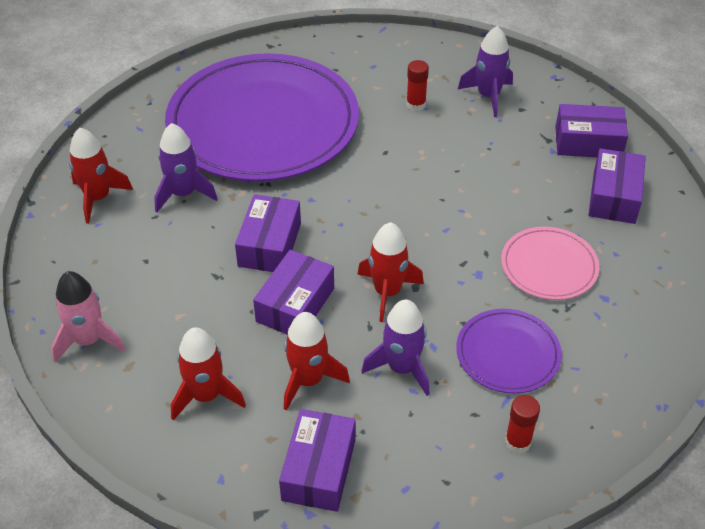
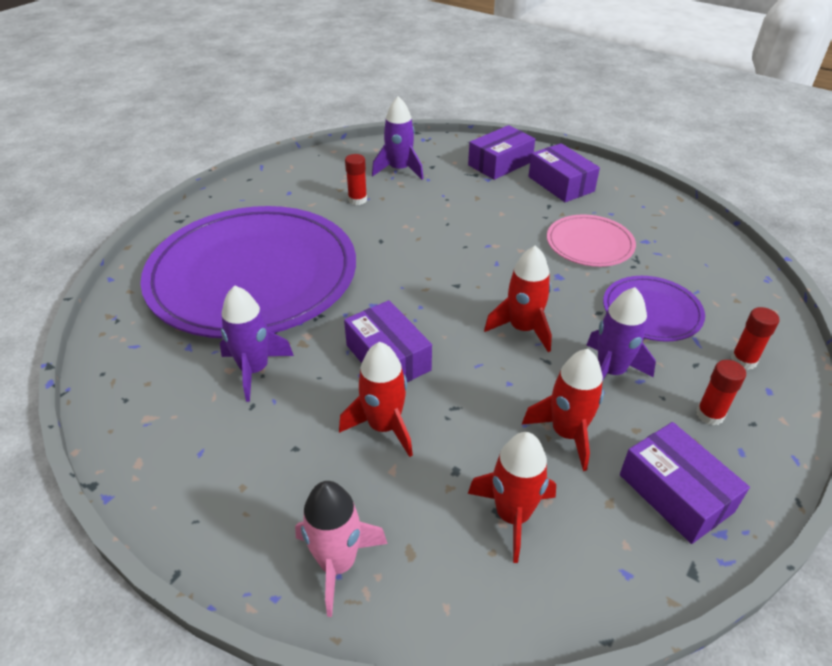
camera: 45 degrees left, 5 degrees down
(98, 198) = (169, 430): red rocket -> red rocket (384, 426)
(295, 305) = (473, 386): purple box -> none
(424, 450) = (710, 414): none -> red glue stick

